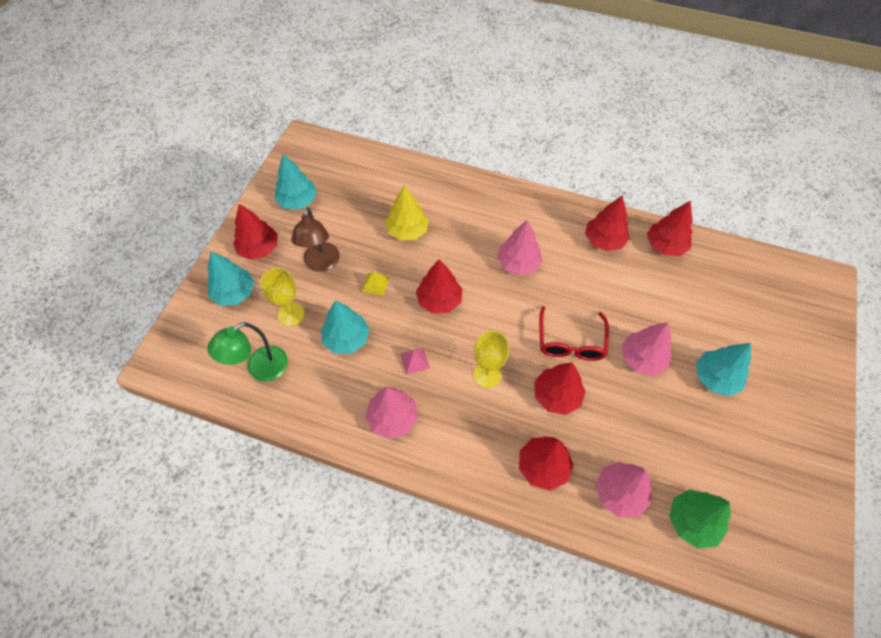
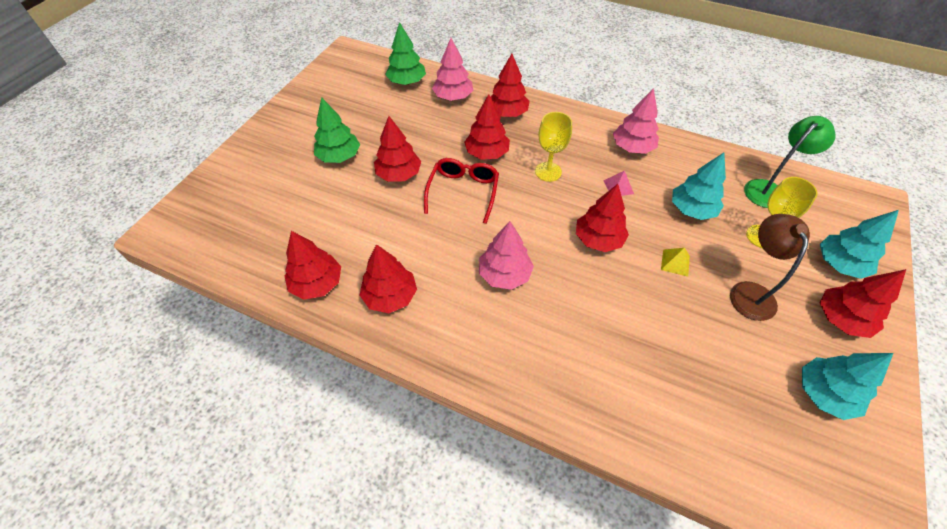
camera: 175 degrees left, 5 degrees down
(407, 231) = (648, 330): yellow tree -> none
(642, 359) = (399, 174): pink tree -> red tree
(715, 378) = (339, 156): turquoise tree -> green tree

